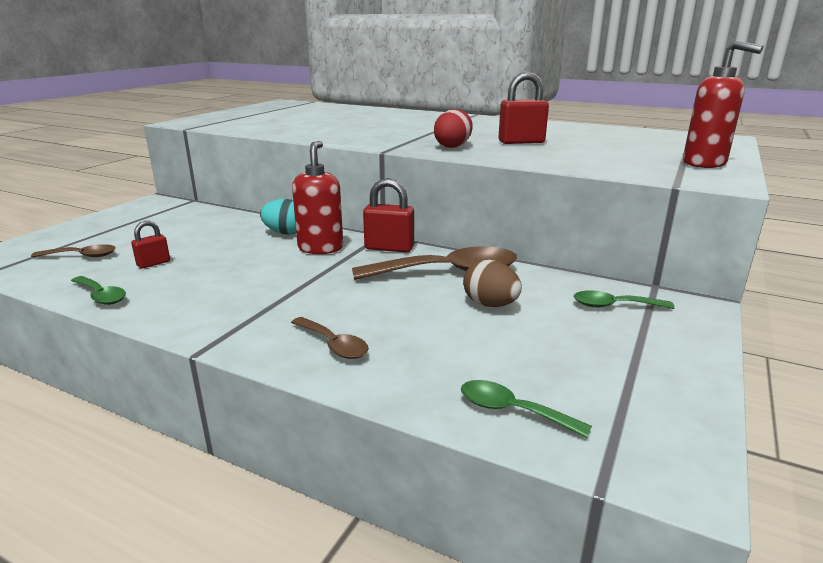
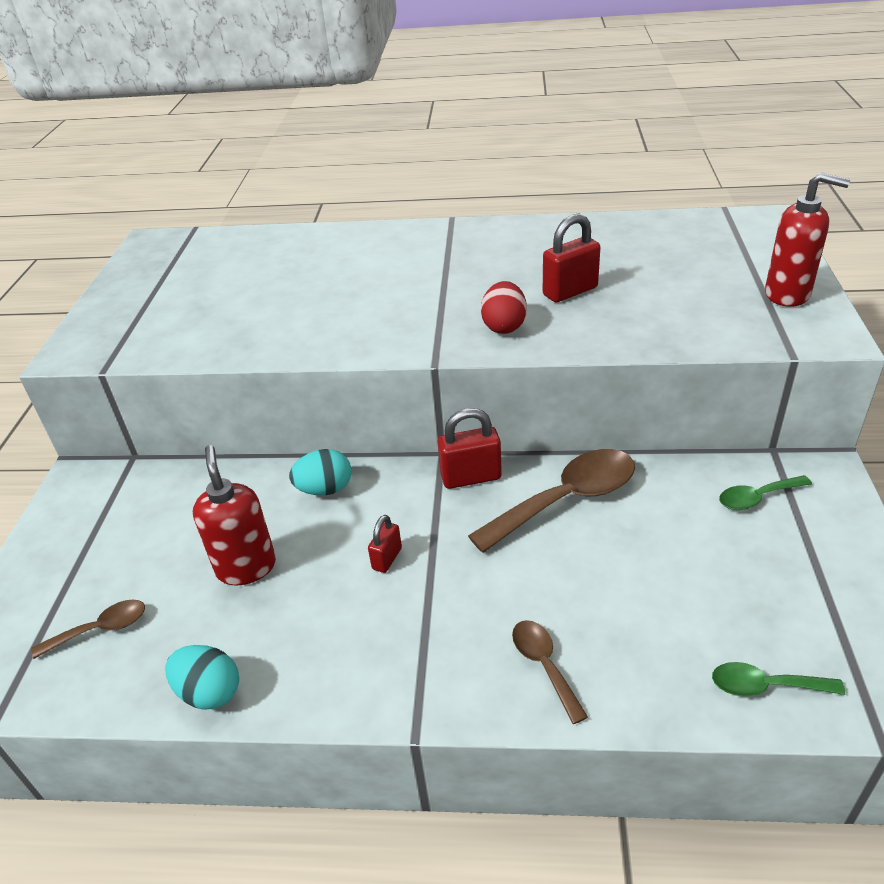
camera: 20 degrees left, 15 degrees up
(101, 296) = (209, 692): green spoon -> turquoise egg
(153, 263) = (214, 608): red padlock -> red padlock (387, 558)
(320, 248) = (393, 505): red soap dispenser -> red soap dispenser (246, 567)
(334, 345) = (544, 665): brown spoon -> brown spoon turned 135 degrees counterclockwise
(490, 305) = (646, 540): brown egg -> none

